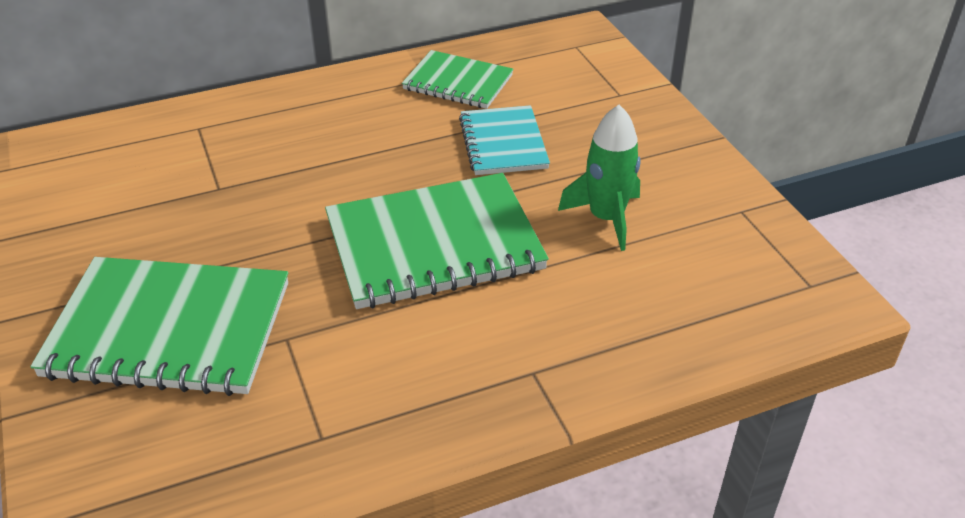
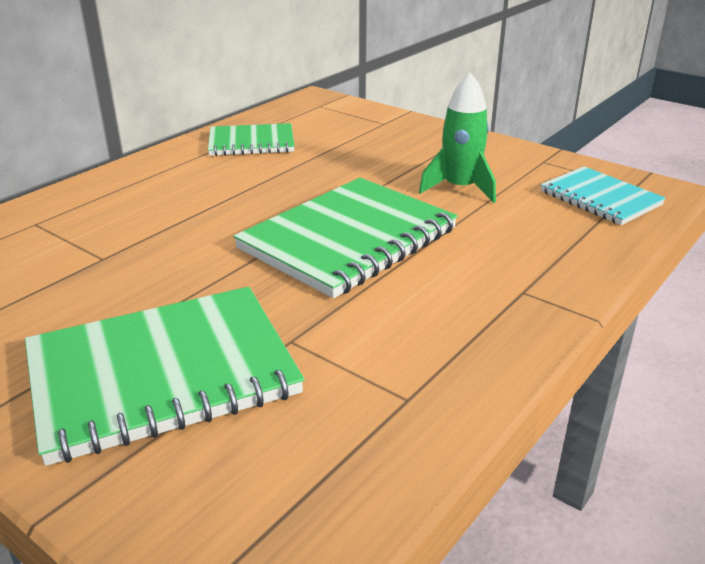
camera: 30 degrees left, 10 degrees down
(503, 143) = (330, 167): turquoise notebook -> turquoise notebook (600, 198)

